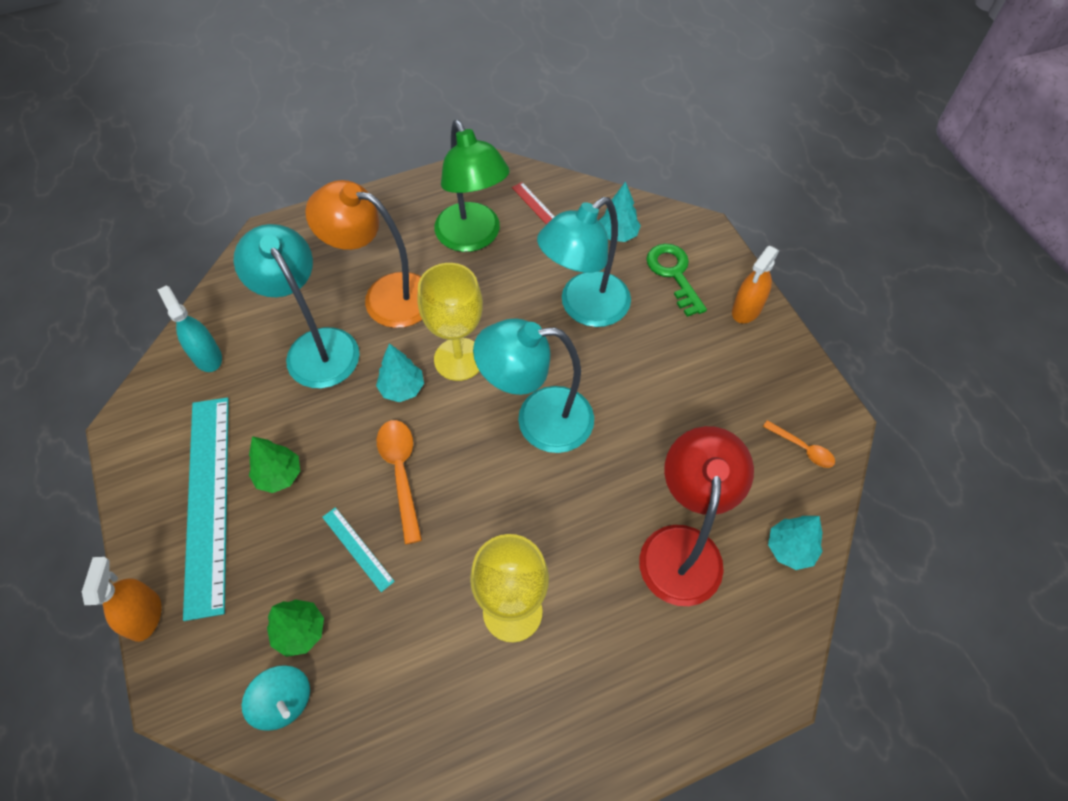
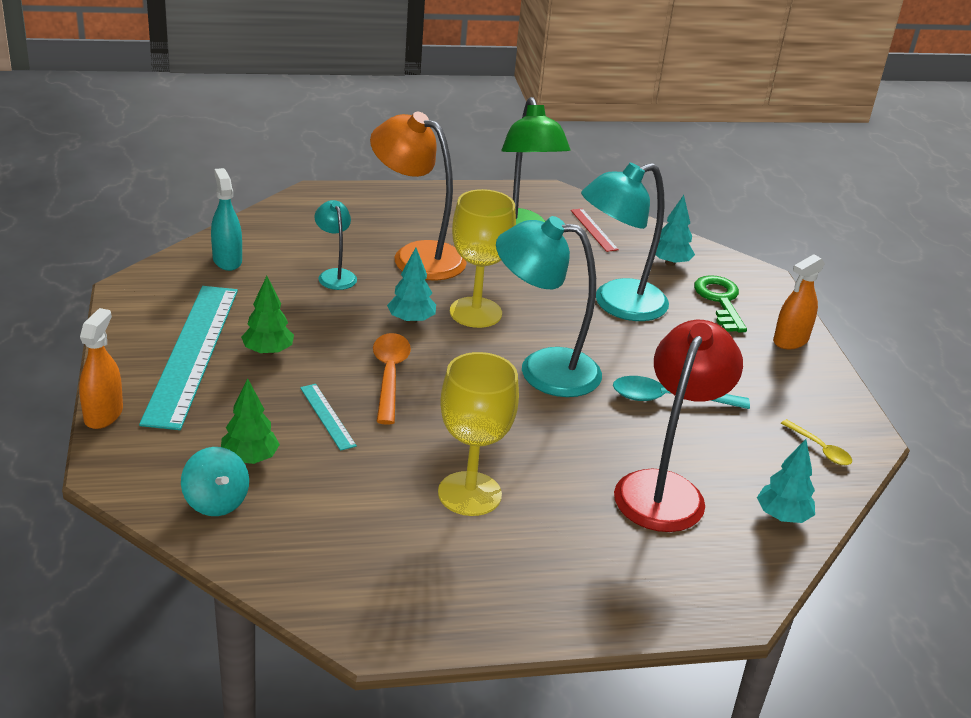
camera: 10 degrees right, 25 degrees down
(315, 346) = (335, 275): turquoise lamp -> turquoise lamp, size x0.52
(659, 424) = (669, 399): none -> turquoise spoon
(802, 448) = (820, 449): orange spoon -> yellow spoon

